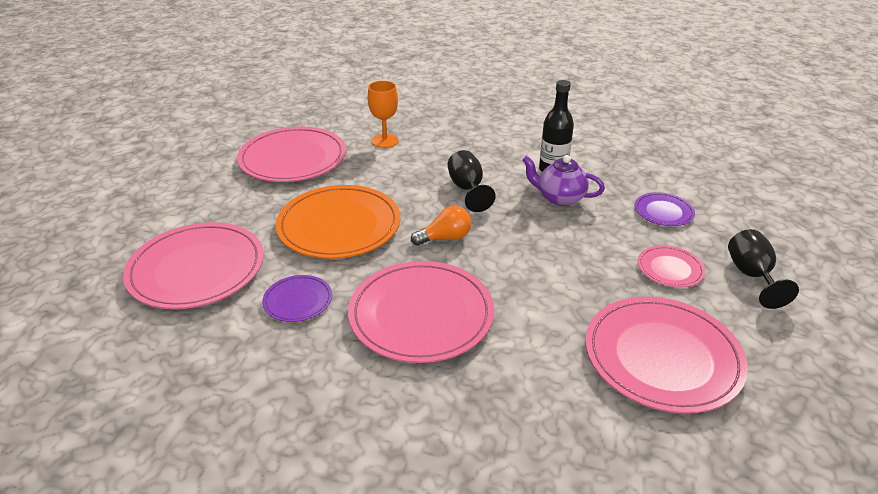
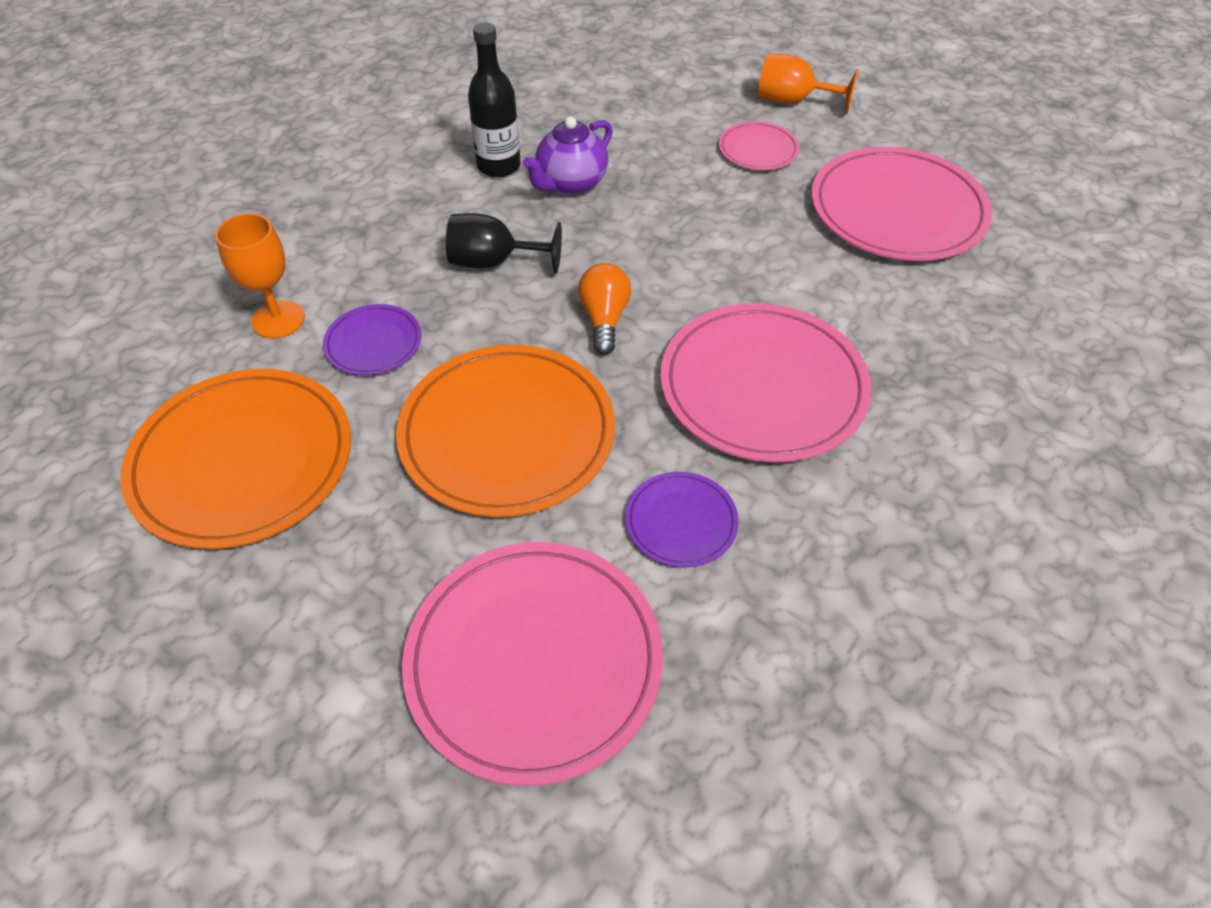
camera: 70 degrees left, 15 degrees up
(293, 159) = (242, 461): pink plate -> orange plate
(663, 212) = (649, 112): purple plate -> purple plate (373, 343)
(751, 275) = (792, 101): black goblet -> orange goblet

